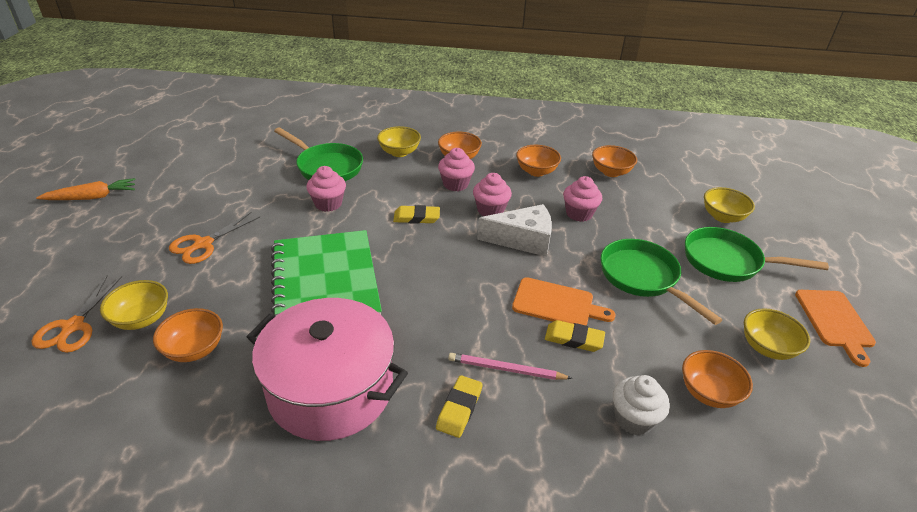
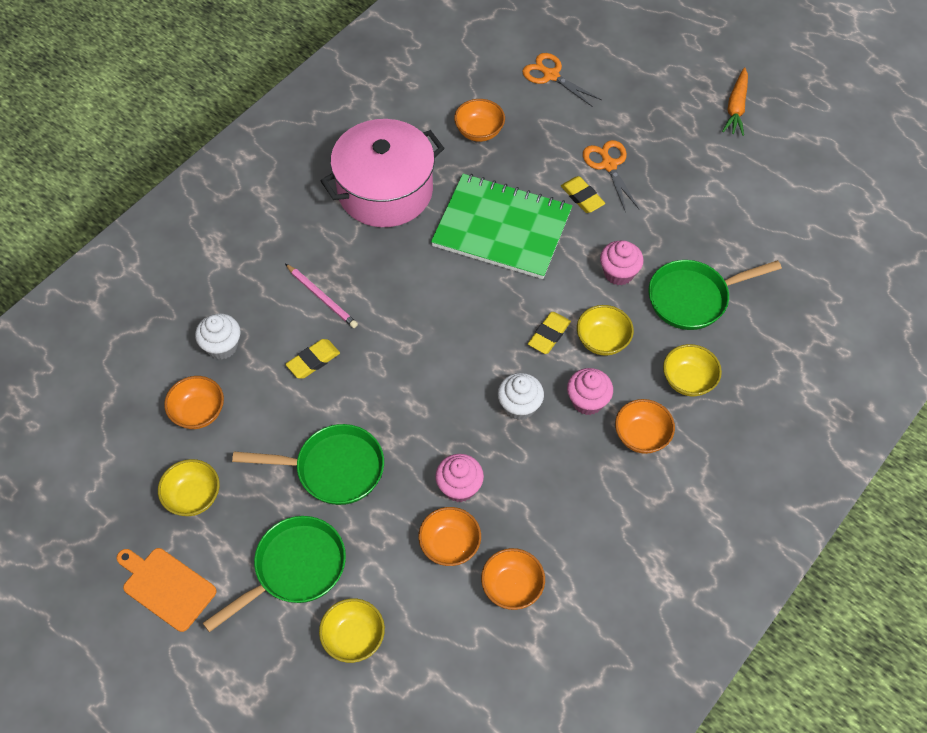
camera: 125 degrees right, 20 degrees up
(142, 319) = (533, 111): yellow bowl -> yellow bowl (602, 340)
(459, 408) = (313, 252): yellow eraser -> yellow eraser (582, 197)
(490, 210) = (519, 406): pink cupcake -> white cupcake
(506, 369) = (322, 297): pink pencil -> pink pencil turned 90 degrees clockwise
(523, 240) = (454, 405): white cheese -> none
(536, 171) = (563, 501): orange bowl -> orange bowl (450, 545)
(557, 304) = (356, 375): orange cutting board -> none

